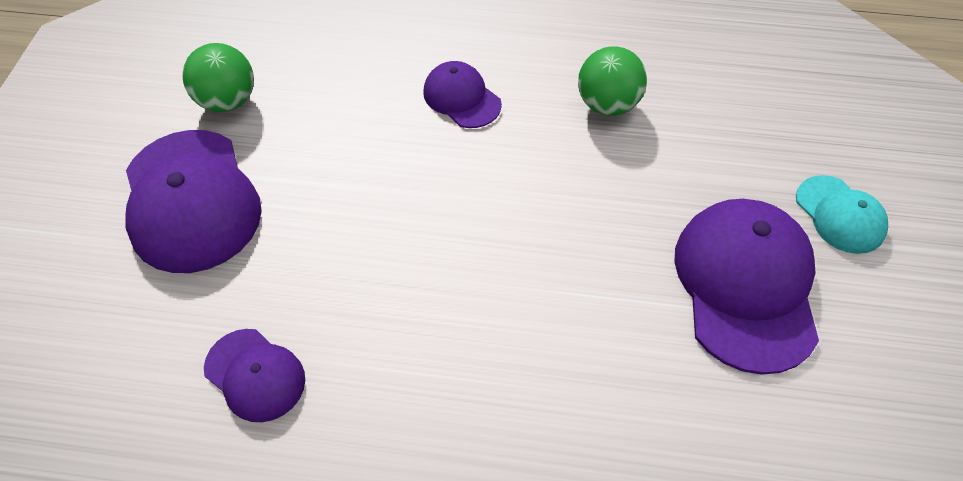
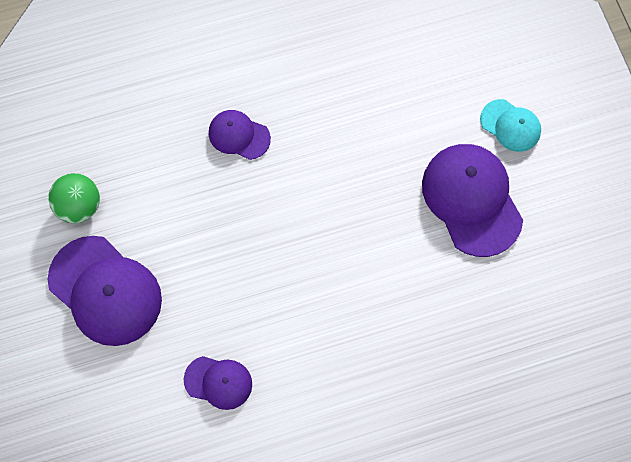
camera: 25 degrees left, 15 degrees up
(607, 105) = (338, 100): green ball -> none

